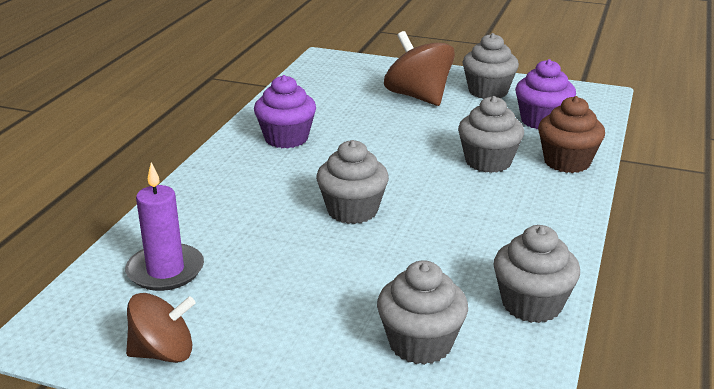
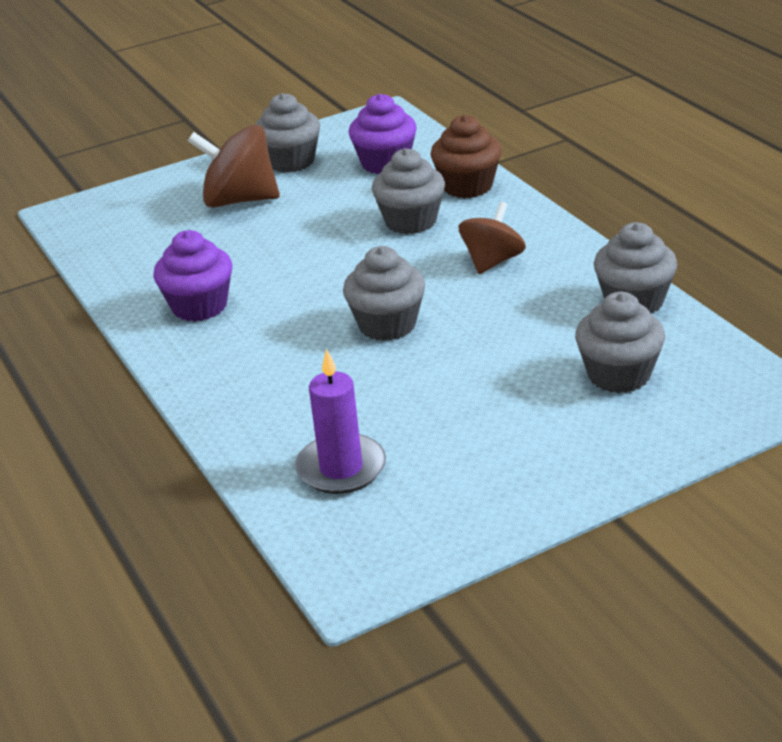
camera: 45 degrees left, 5 degrees up
(163, 353) = (471, 513): brown spinning top -> brown spinning top (492, 261)

